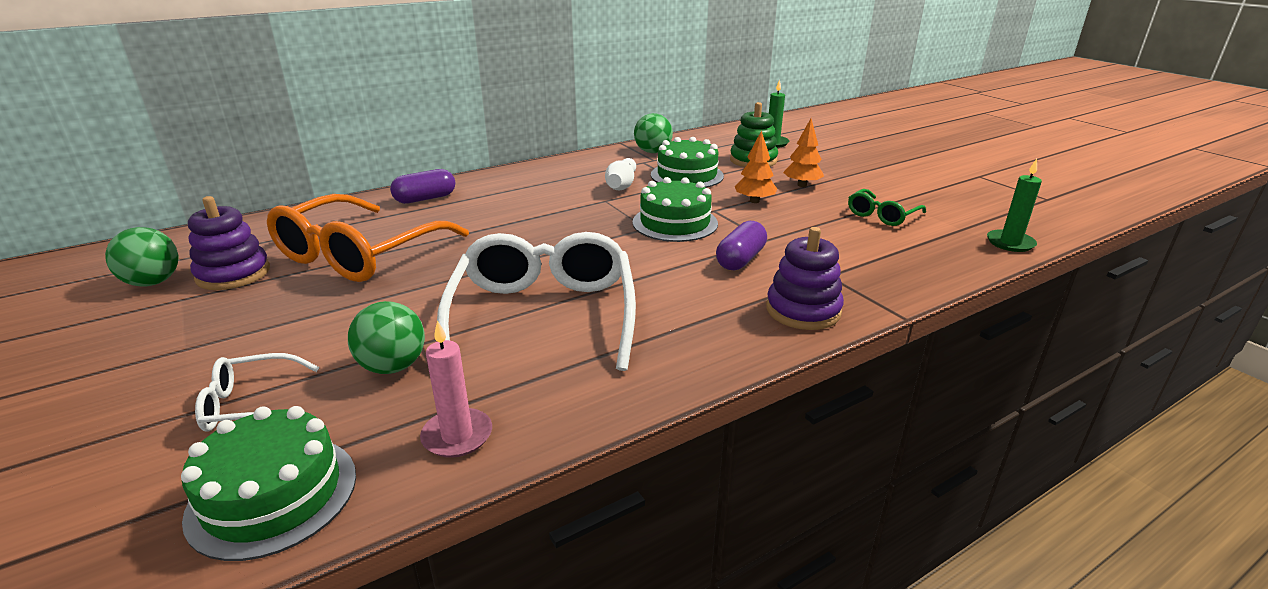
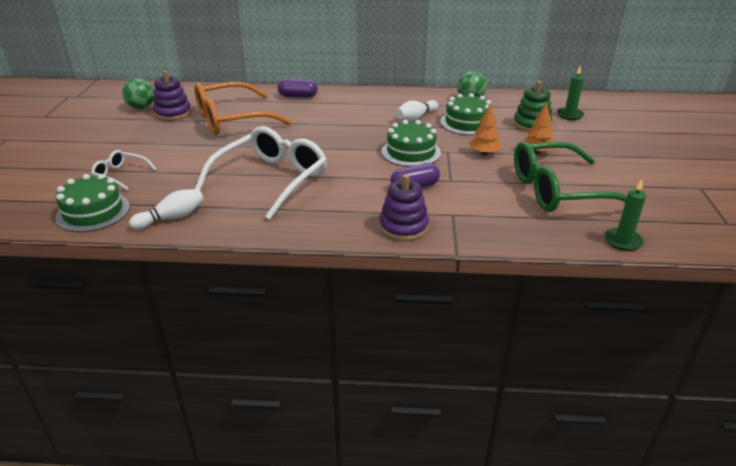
camera: 35 degrees right, 5 degrees up
(393, 366) = (183, 179): green ball -> none
(457, 436) = (172, 218): pink candle -> white bowling pin
(882, 215) = (558, 191): green glasses -> green glasses, size x2.11

